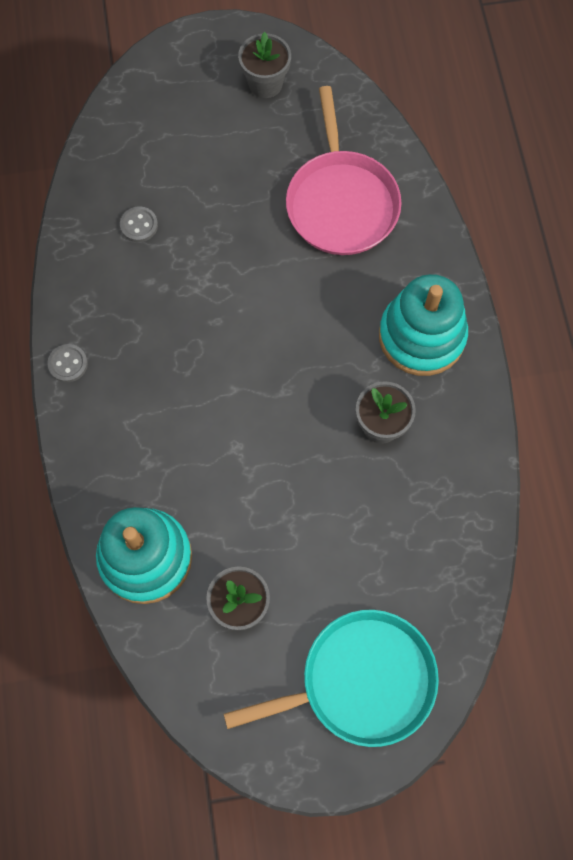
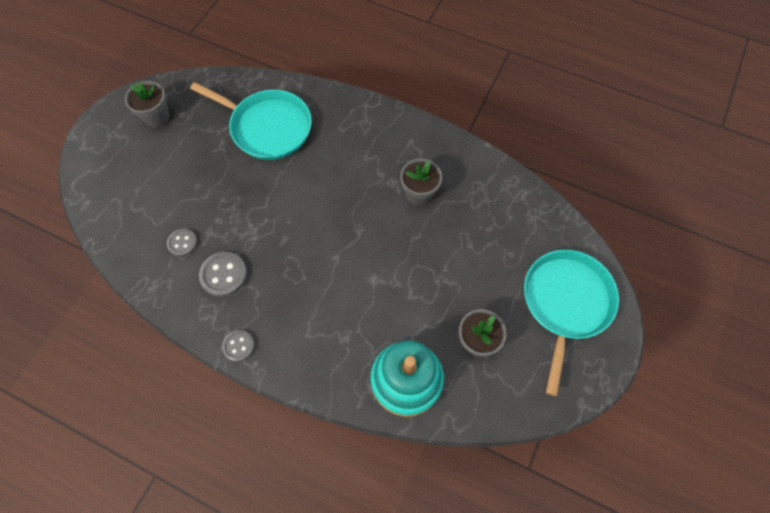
camera: 55 degrees left, 5 degrees down
(133, 292) = (223, 275): none -> grey button
(341, 202) = (267, 127): pink pan -> turquoise pan
(421, 336) = (382, 140): turquoise stacking toy -> none

